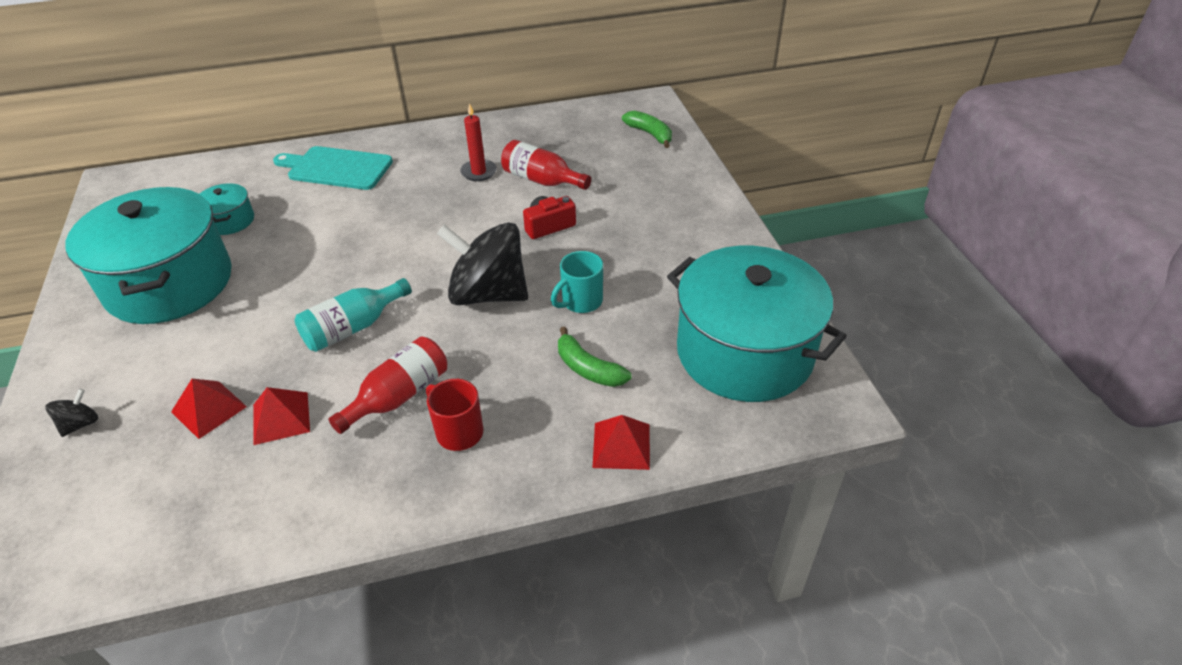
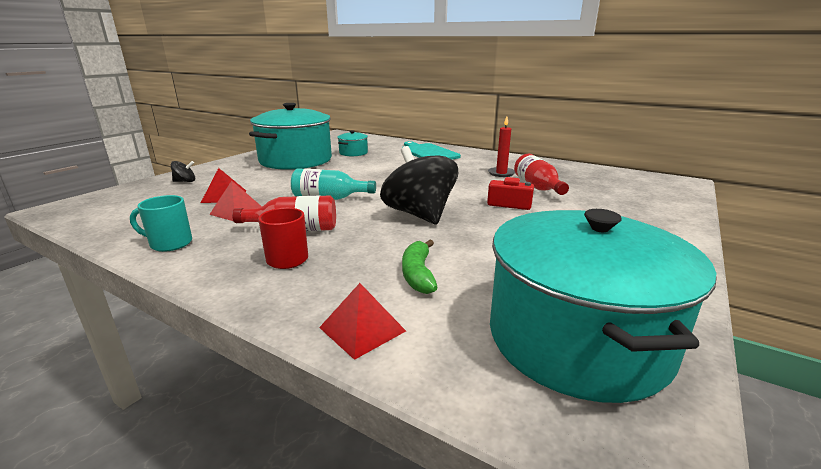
camera: 45 degrees right, 20 degrees down
(580, 302) = (472, 242): turquoise mug -> turquoise mug (169, 243)
(650, 134) = (659, 193): green banana -> none

